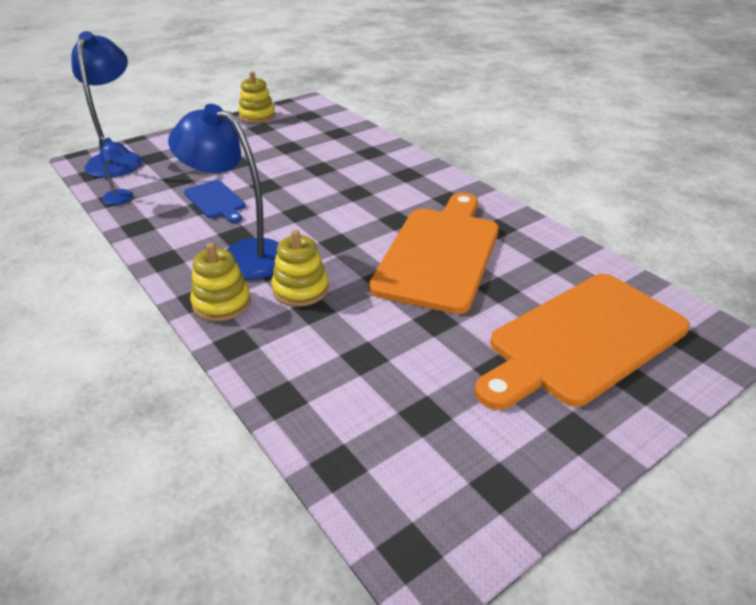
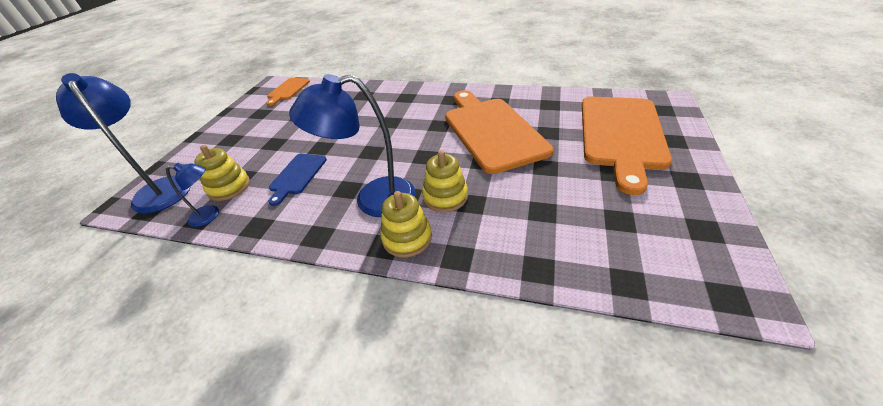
camera: 35 degrees left, 5 degrees up
(216, 201) = (297, 175): blue cutting board -> blue cutting board turned 90 degrees clockwise
(257, 116) = (245, 107): yellow stacking toy -> yellow stacking toy (229, 187)
(312, 115) = (288, 90): none -> orange cutting board

